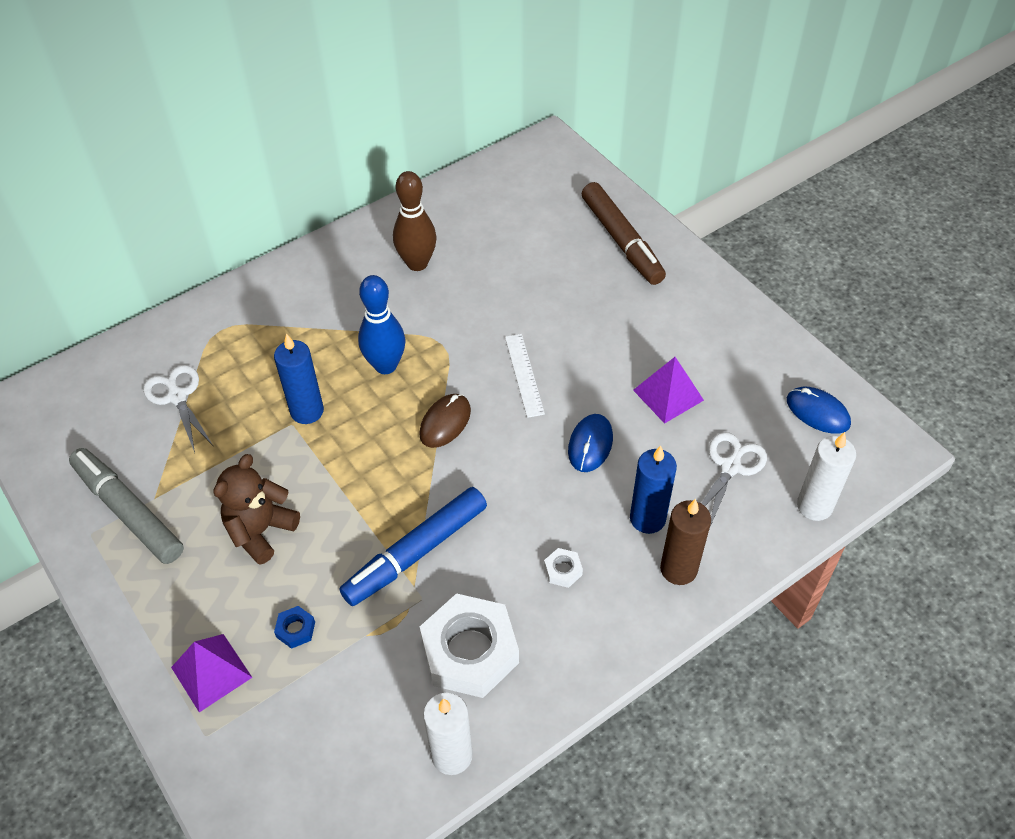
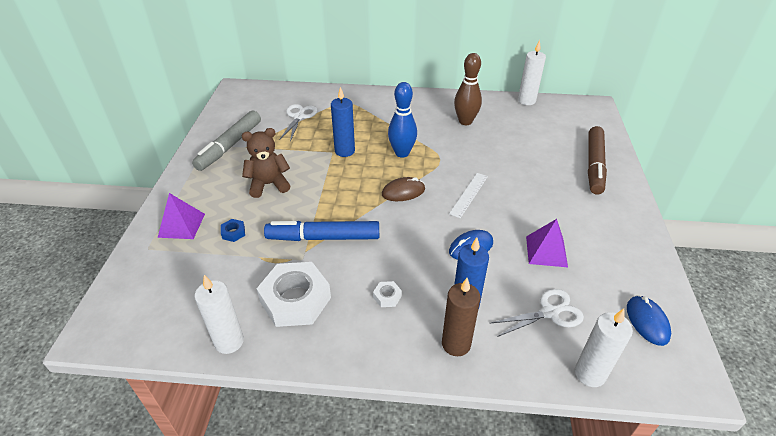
camera: 40 degrees right, 10 degrees down
(128, 511) = (230, 146): grey marker -> grey marker turned 150 degrees counterclockwise
(462, 182) = (526, 101): none -> white candle

